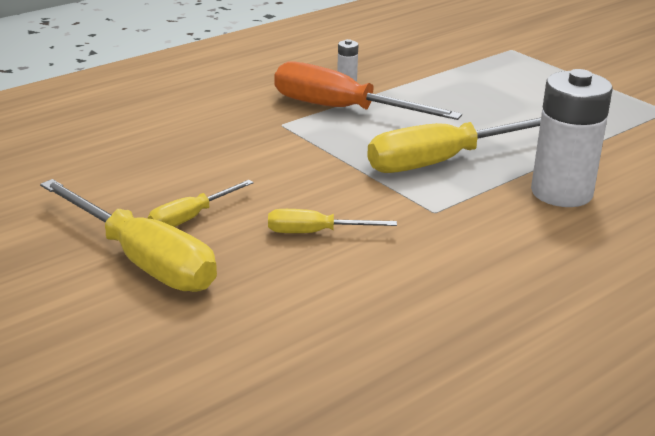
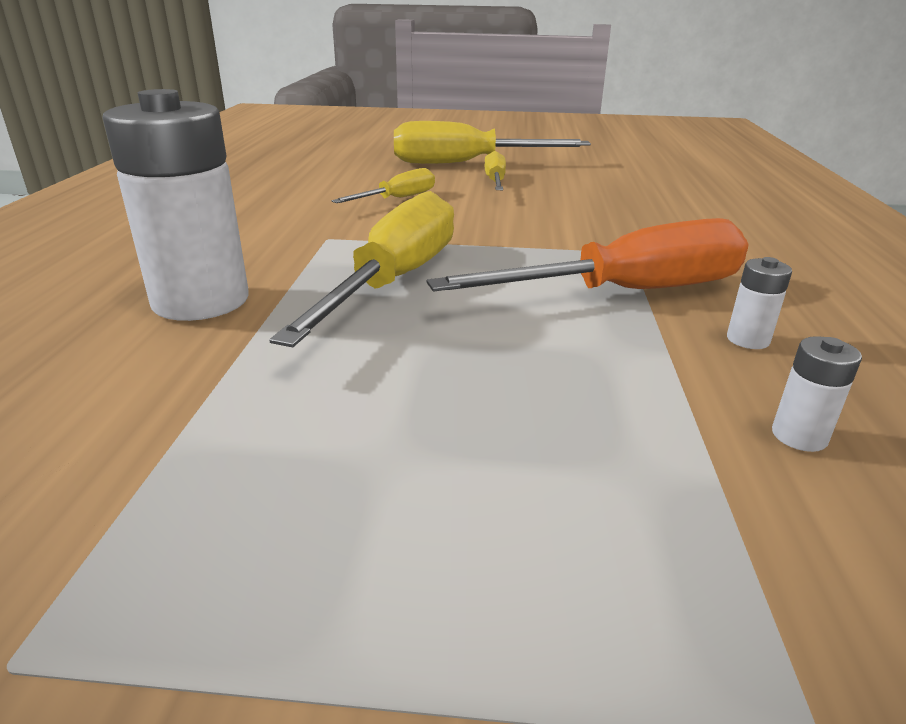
camera: 135 degrees right, 0 degrees up
(406, 63) = (799, 436): none -> white battery

